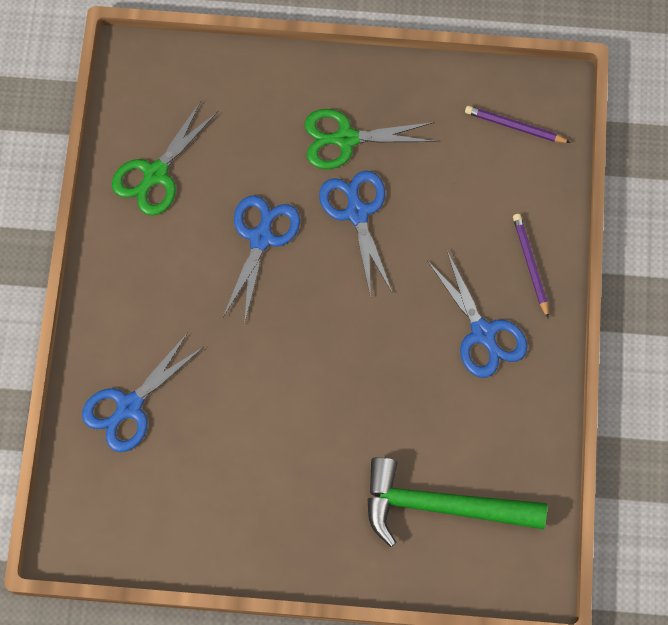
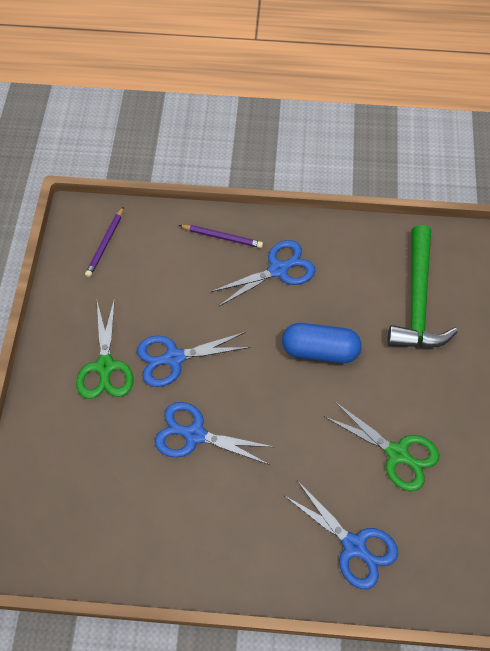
camera: 90 degrees left, 10 degrees down
(155, 174) = (127, 530): green scissors -> green scissors (397, 454)
(368, 380) = (320, 350): none -> blue capsule
(530, 264) = (222, 237): purple pencil -> purple pencil turned 150 degrees counterclockwise

